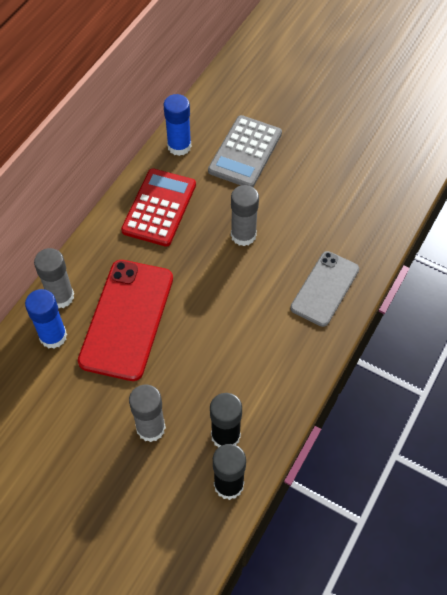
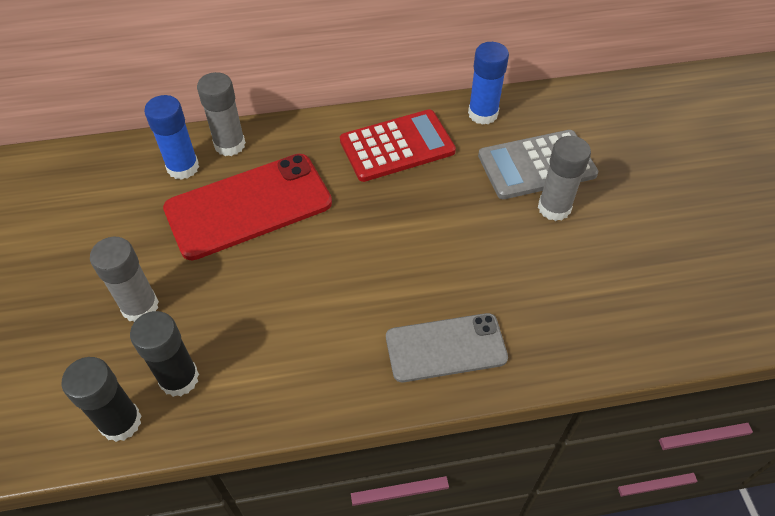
camera: 50 degrees right, 5 degrees down
(243, 235) = (436, 230): grey glue stick -> grey glue stick (554, 208)

